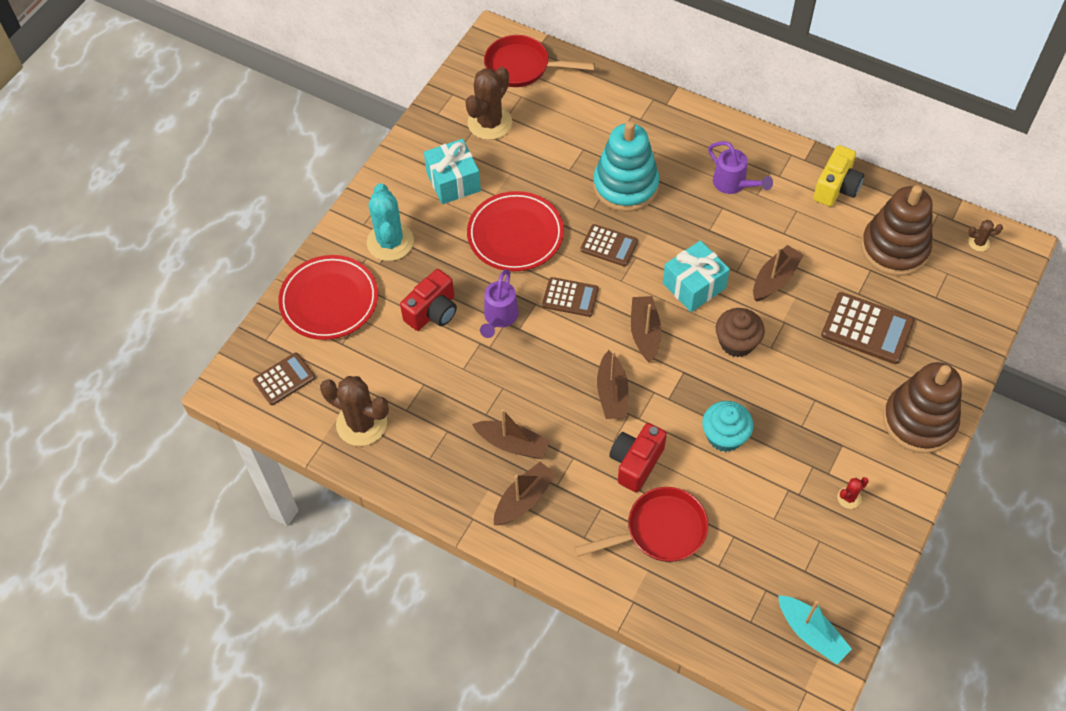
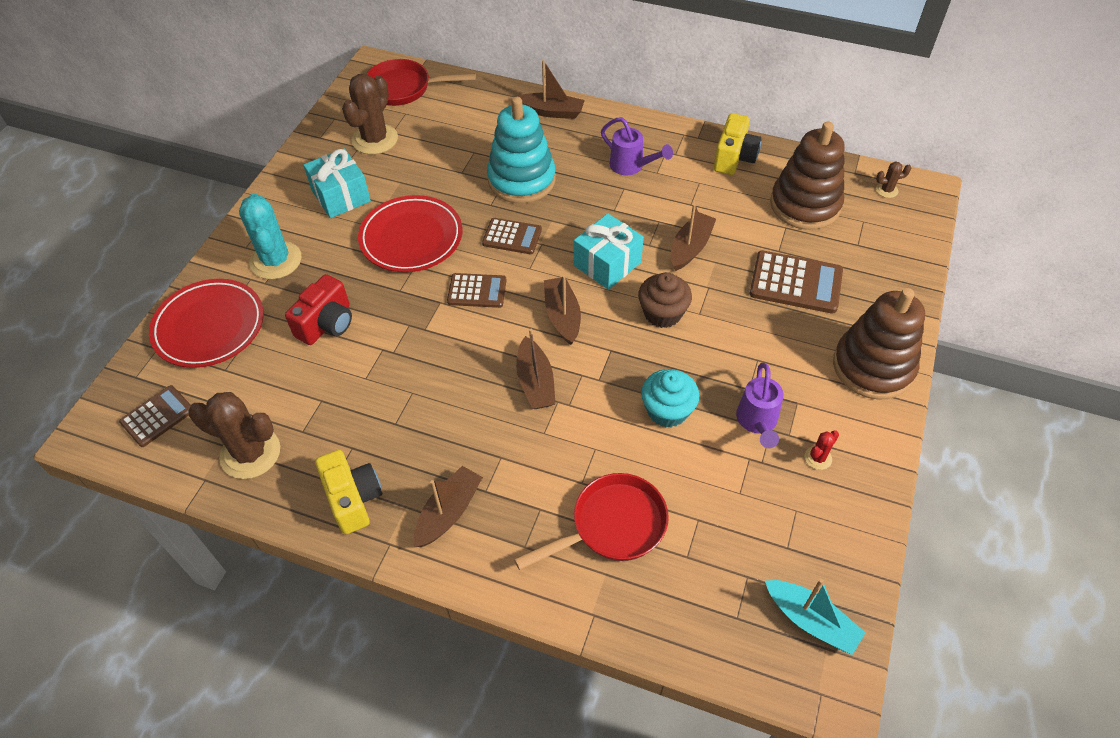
camera: 10 degrees left, 5 degrees down
(445, 476) = (353, 499): none -> yellow camera
(499, 318) = (401, 321): purple watering can -> purple watering can (757, 423)
(512, 444) = (429, 452): brown boat -> brown boat (552, 112)
(636, 463) = (573, 453): red camera -> none

